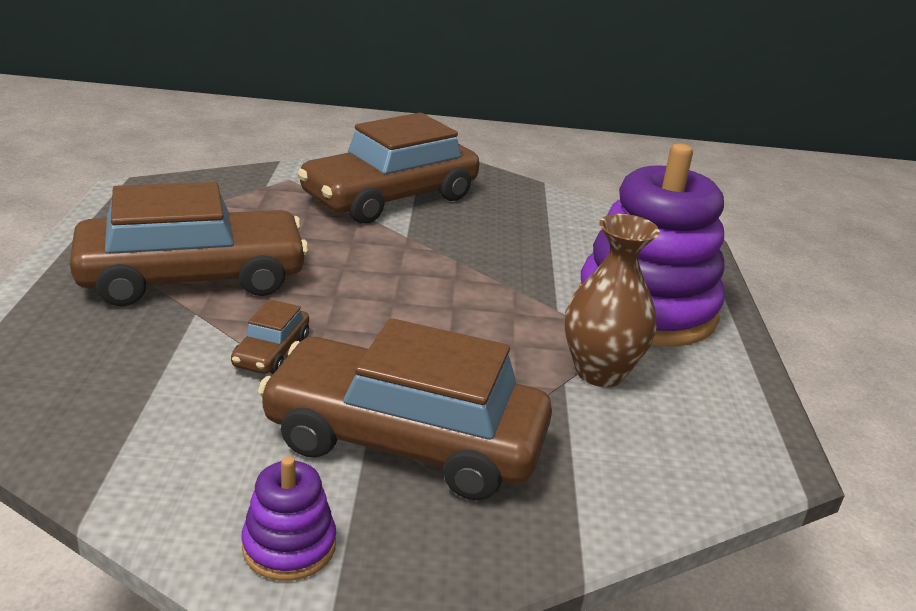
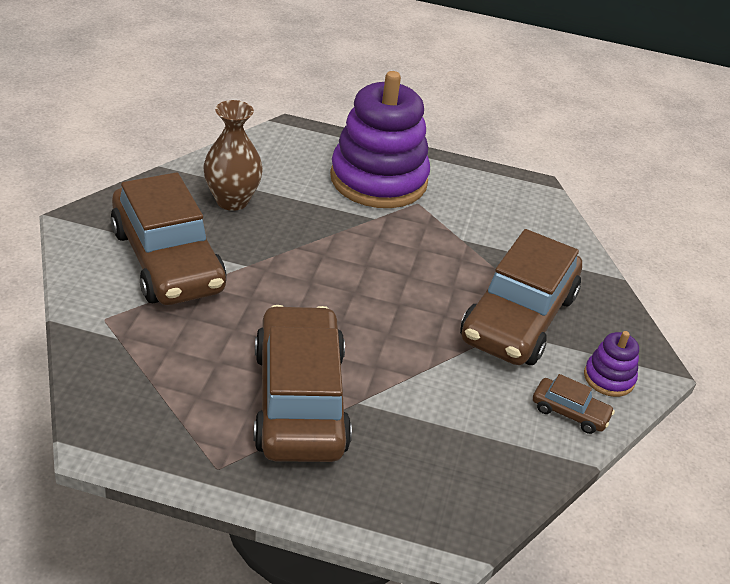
camera: 80 degrees left, 10 degrees up
(272, 352) = (417, 364): brown car -> brown car (570, 412)
(600, 372) = (451, 222): brown vase -> brown vase (232, 201)

